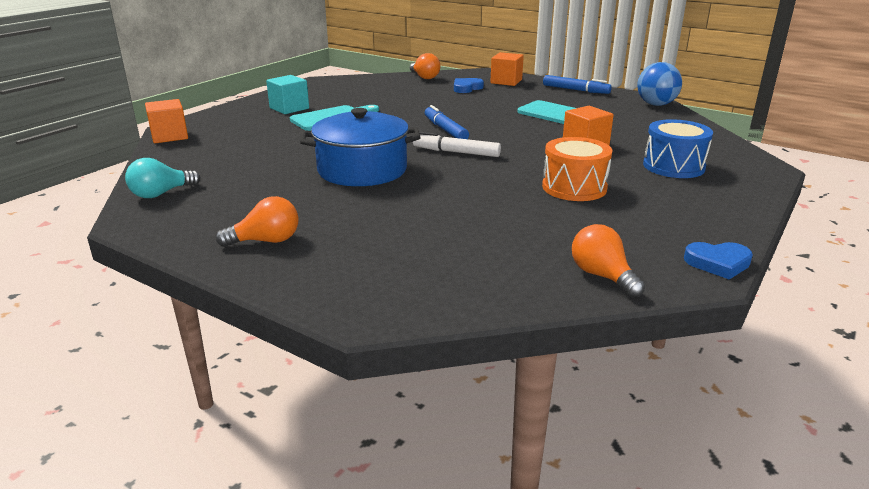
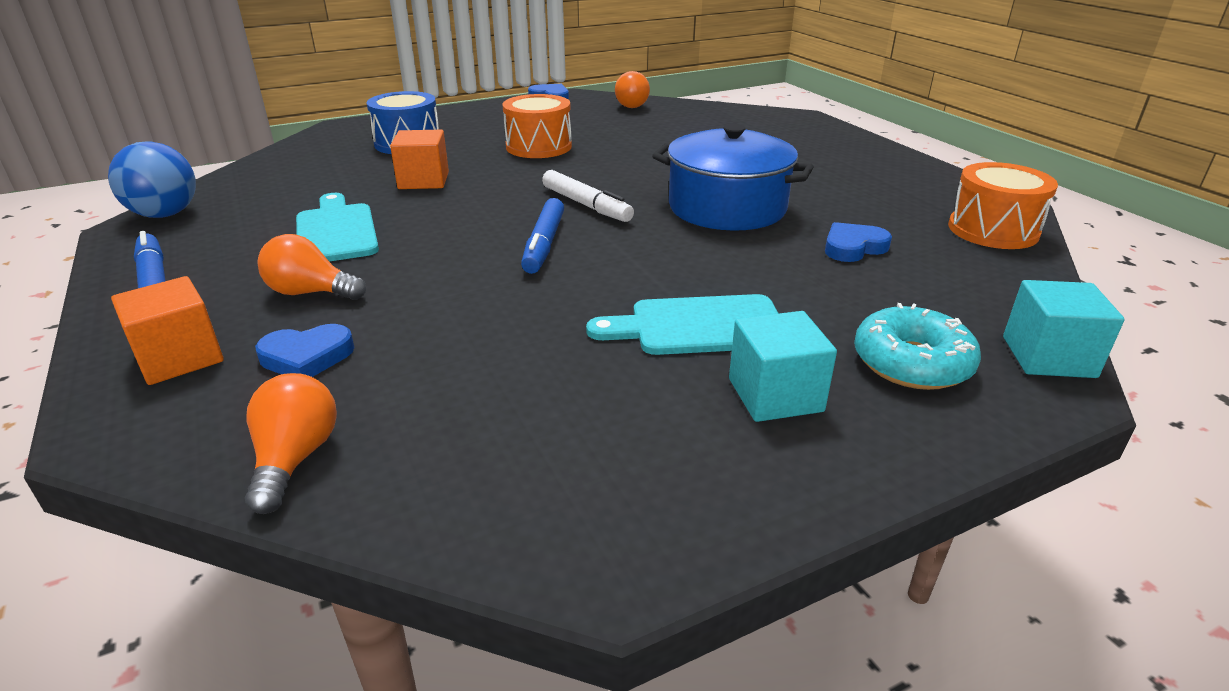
camera: 150 degrees left, 5 degrees up
(161, 194) = (992, 230): turquoise light bulb -> orange drum
(169, 136) = (1048, 357): orange cube -> turquoise cube
(234, 124) = (911, 363): none -> turquoise donut
(265, 162) = (853, 247): none -> blue heart
(266, 241) = (861, 162): orange light bulb -> orange light bulb (311, 292)

